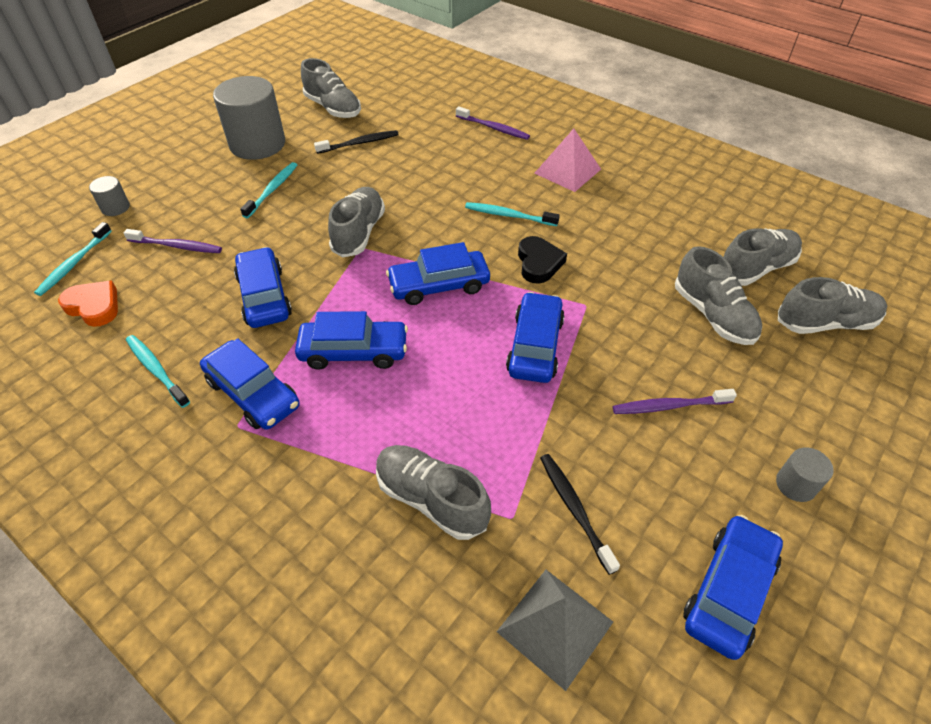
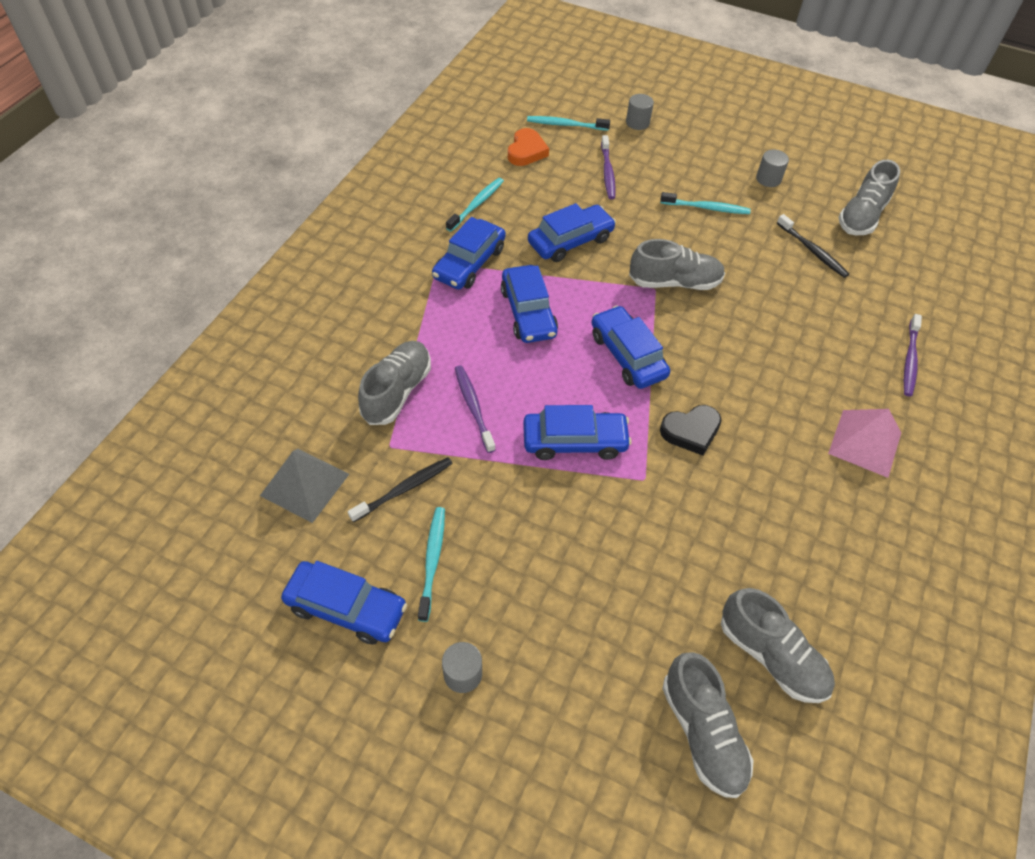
camera: 75 degrees right, 5 degrees up
(257, 144) = (768, 179): grey cylinder -> grey cylinder, size x0.45
(509, 215) = (755, 396): turquoise toothbrush -> turquoise toothbrush (432, 561)
(669, 406) = (531, 560): purple toothbrush -> purple toothbrush (473, 407)
(713, 315) = (672, 603): grey shoe -> none

